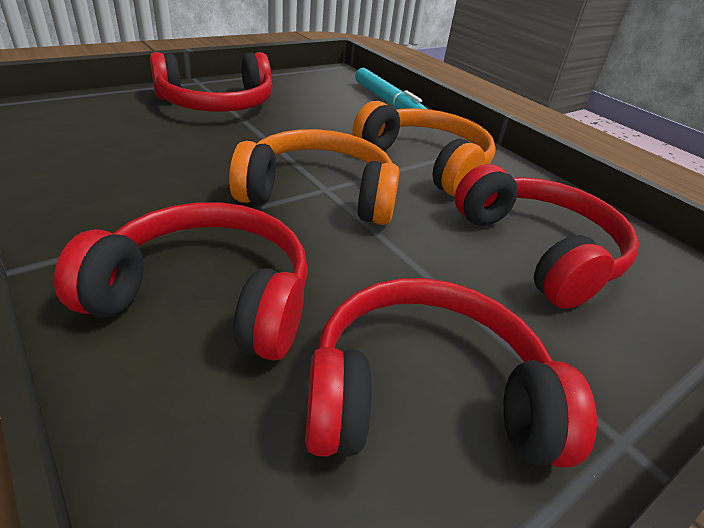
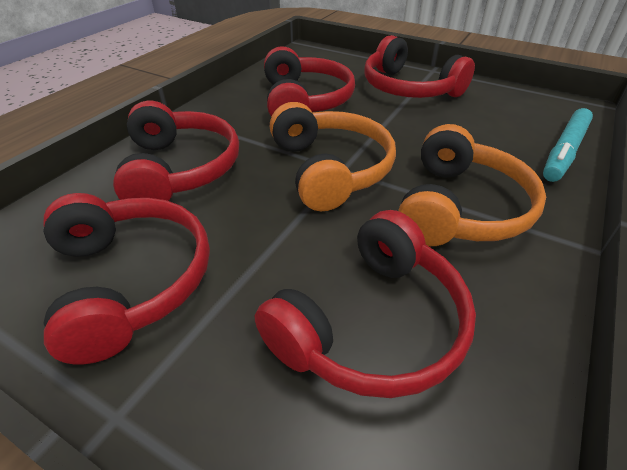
camera: 70 degrees right, 5 degrees up
(157, 158) = (305, 101): none -> red headphones

